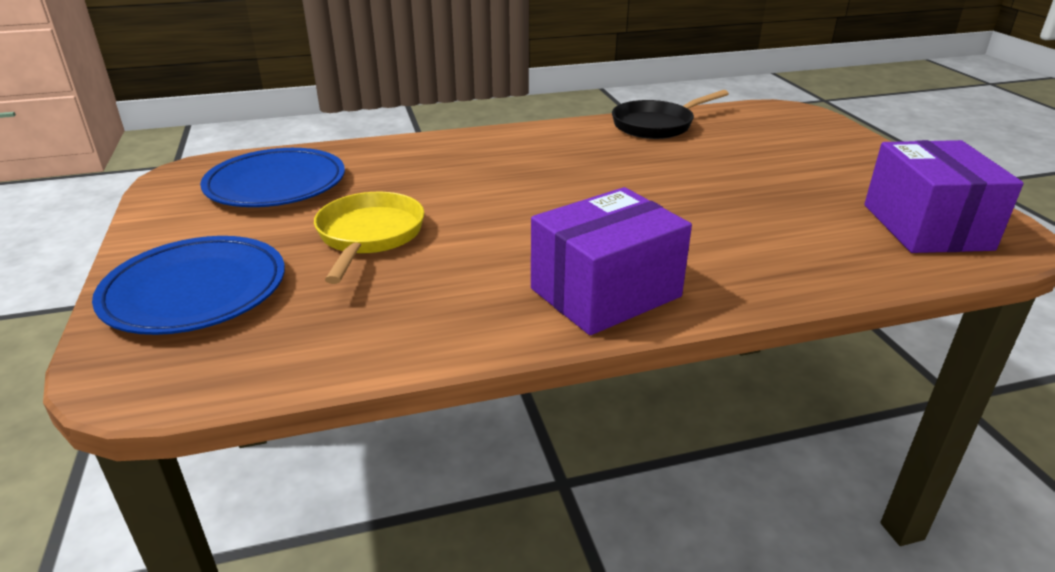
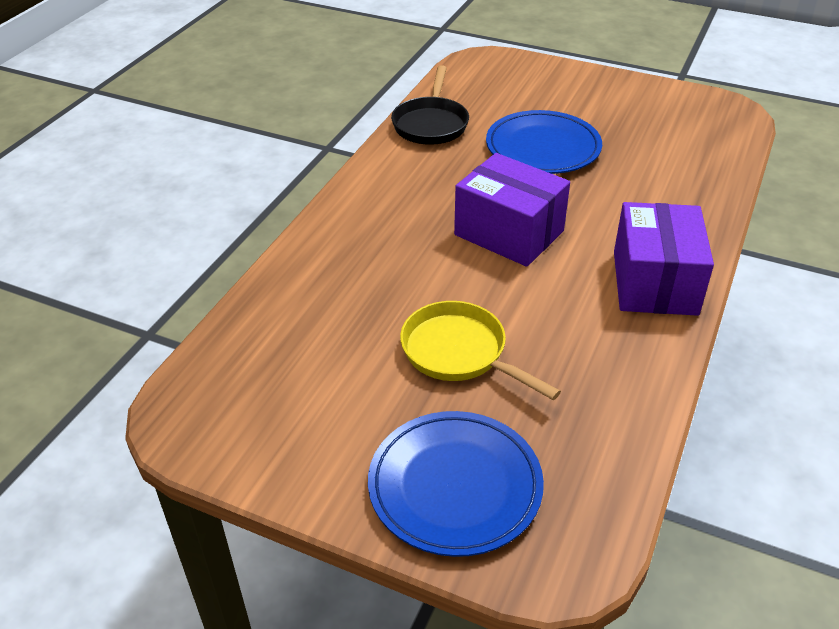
camera: 50 degrees left, 10 degrees up
(276, 184) = (288, 368): blue plate -> blue plate (543, 147)
(926, 227) = (694, 124): purple box -> purple box (509, 233)

